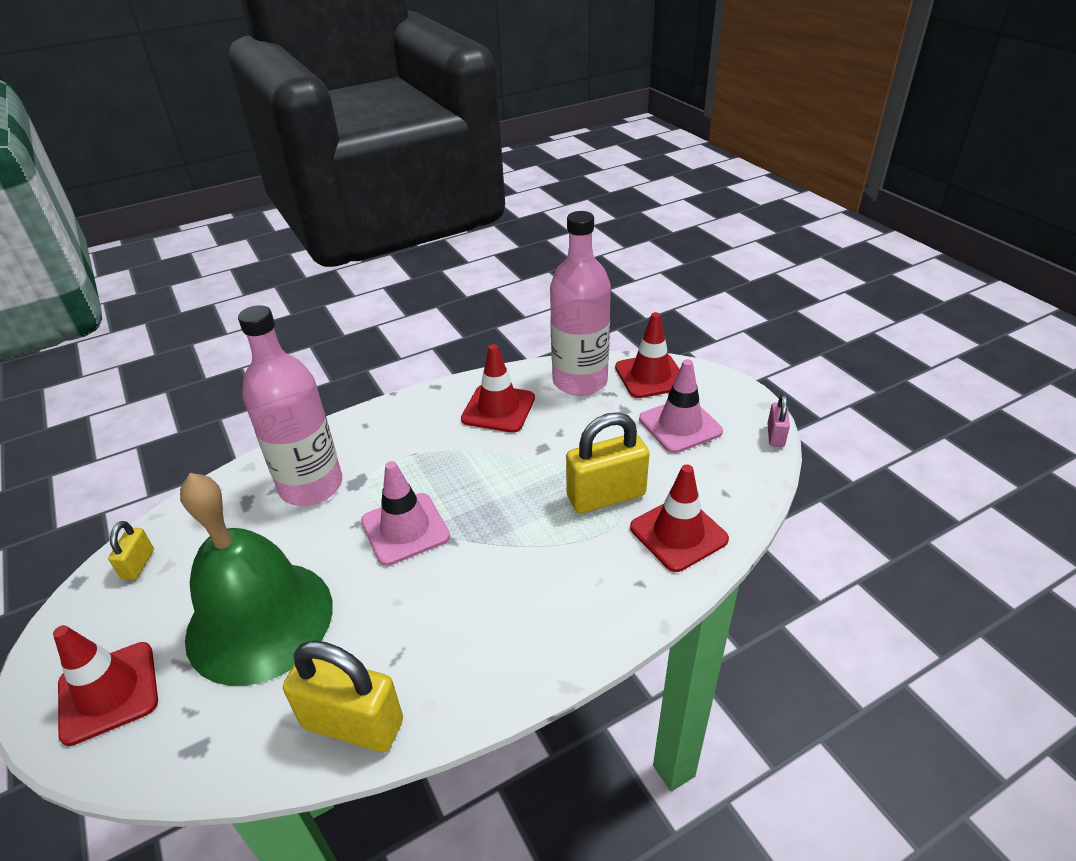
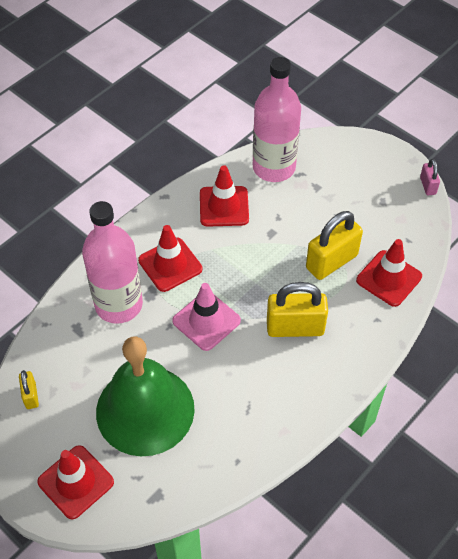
camera: 20 degrees left, 15 degrees up
(353, 724) = (244, 454): yellow padlock -> yellow padlock (295, 327)
(650, 376) = (324, 151): red traffic cone -> red traffic cone (170, 265)
(680, 425) = (361, 192): pink traffic cone -> none

